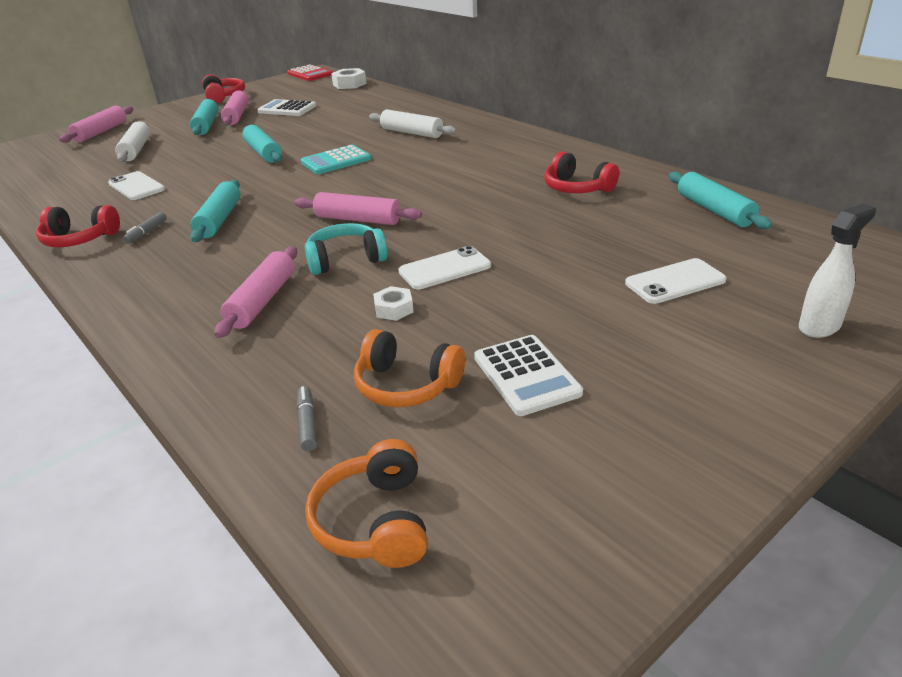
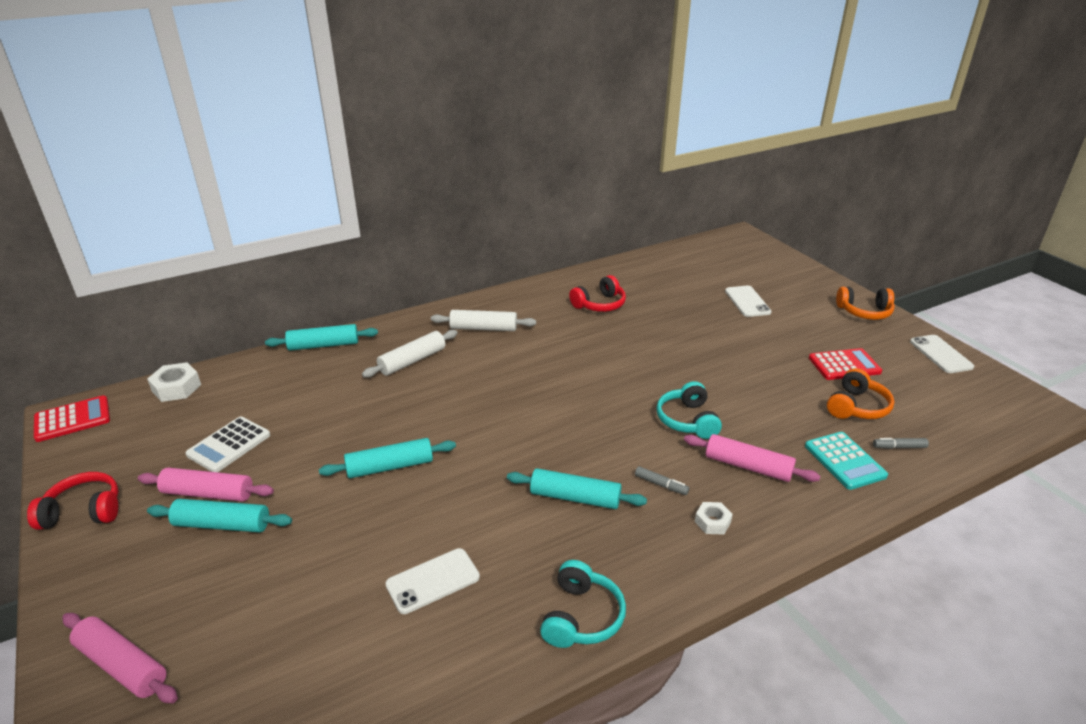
camera: 80 degrees left, 0 degrees up
(79, 239) = (581, 617): red headphones -> turquoise headphones
(136, 150) = (271, 600): white rolling pin -> white rolling pin (483, 328)
(146, 232) = (585, 555): grey marker -> grey marker (661, 485)
(336, 161) = (458, 414): turquoise calculator -> turquoise calculator (844, 461)
(358, 219) = (612, 409): pink rolling pin -> none
(375, 521) = (972, 427): orange headphones -> orange headphones (864, 312)
(394, 309) = (767, 403): white nut -> white nut (712, 522)
(445, 269) = (713, 376): white phone -> white phone (940, 354)
(526, 375) = (844, 365): white calculator -> red calculator
(714, 210) = (658, 268): turquoise rolling pin -> turquoise rolling pin (323, 345)
(819, 326) = (798, 278): white spray bottle -> none

